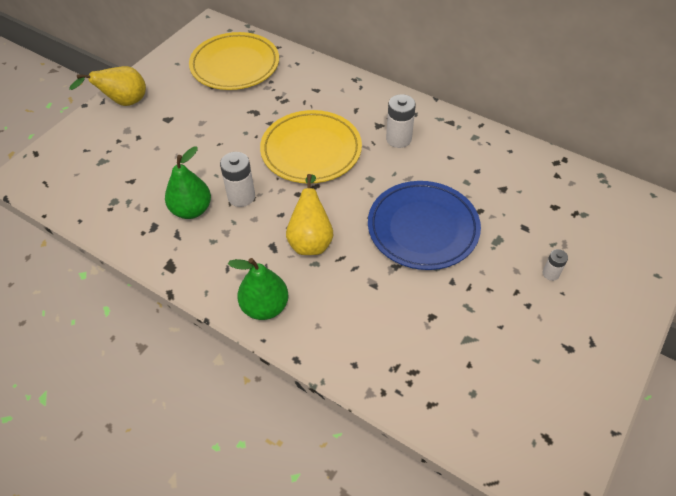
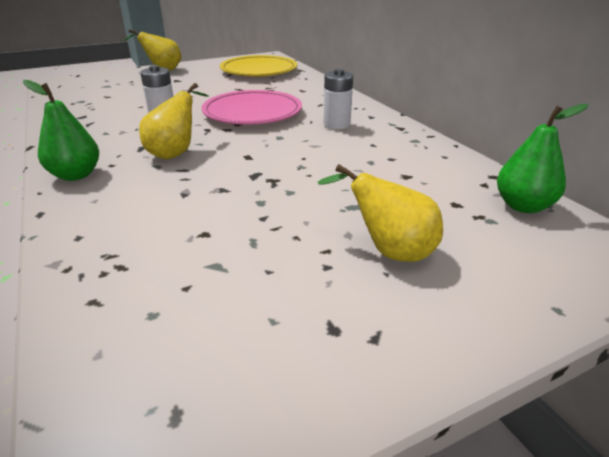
camera: 30 degrees right, 20 degrees down
(191, 210) = (119, 116): green pear -> green pear (523, 206)
(311, 151) = (252, 113): yellow plate -> pink plate
(423, 228) = (284, 175): blue plate -> none
(550, 273) = (389, 251): white battery -> yellow pear

